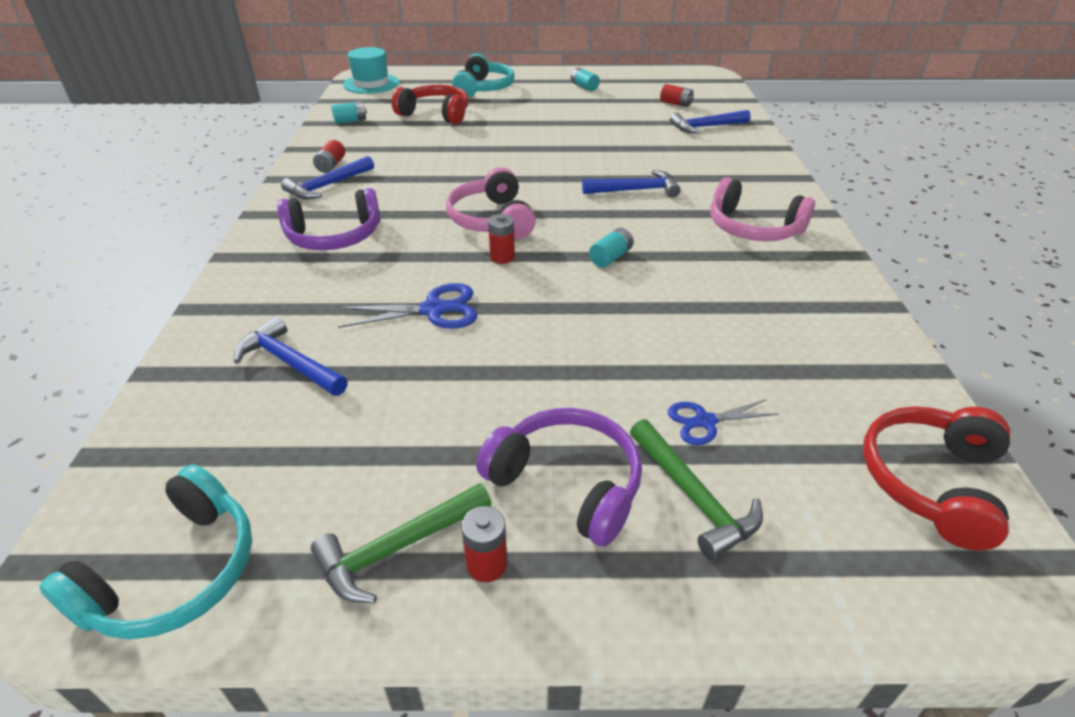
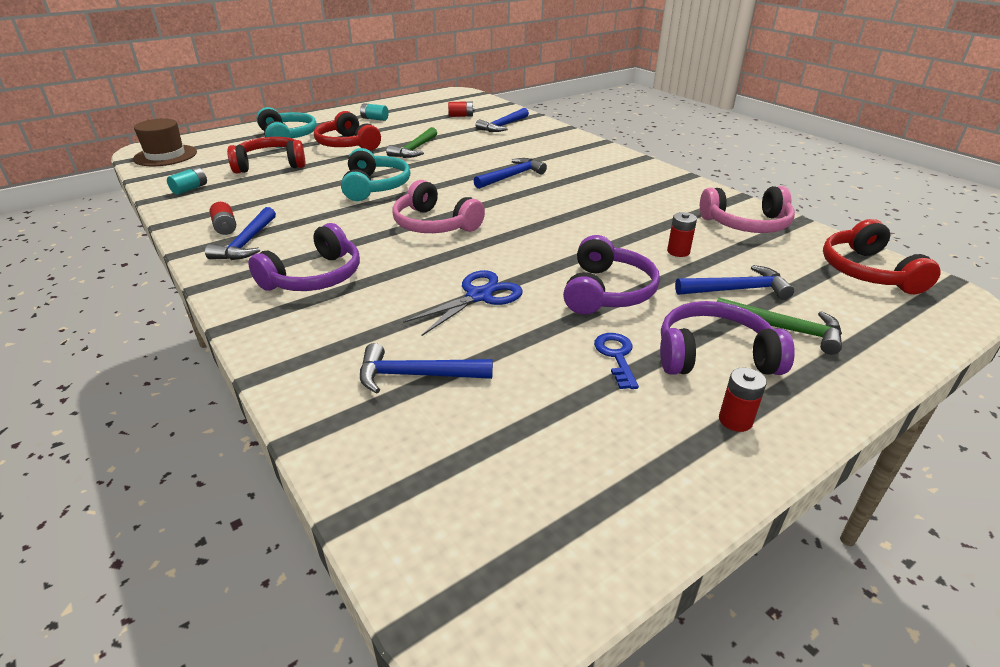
camera: 35 degrees left, 5 degrees down
(175, 573) = (547, 549): turquoise headphones -> turquoise headphones (375, 186)
(371, 84) = (165, 156): turquoise hat -> brown hat
(398, 547) = (673, 442): green hammer -> green hammer (414, 149)
(470, 431) = (616, 356): none -> blue key
(502, 257) = (479, 246): red battery -> red battery (678, 251)
(524, 109) = (347, 144): none -> red headphones
(556, 358) = (606, 291): none -> purple headphones
(610, 257) = (554, 221): turquoise battery -> none
(705, 421) = (736, 290): blue scissors -> blue hammer
(753, 228) = (616, 178): pink headphones -> pink headphones (746, 224)

